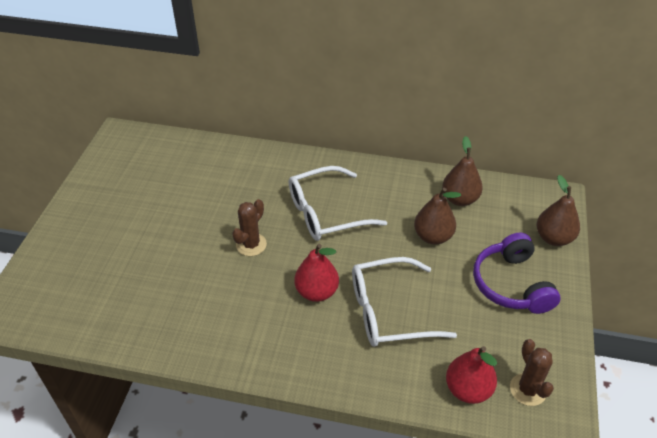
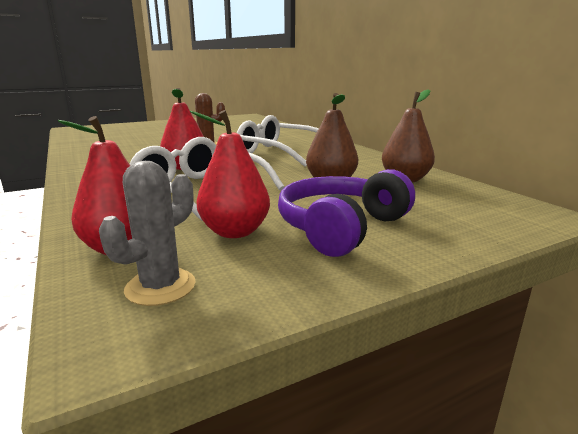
camera: 50 degrees right, 25 degrees down
(482, 331) = (235, 232): none -> red pear
(528, 389) = (160, 287): brown cactus -> grey cactus
(553, 238) = (475, 230): brown pear -> none

